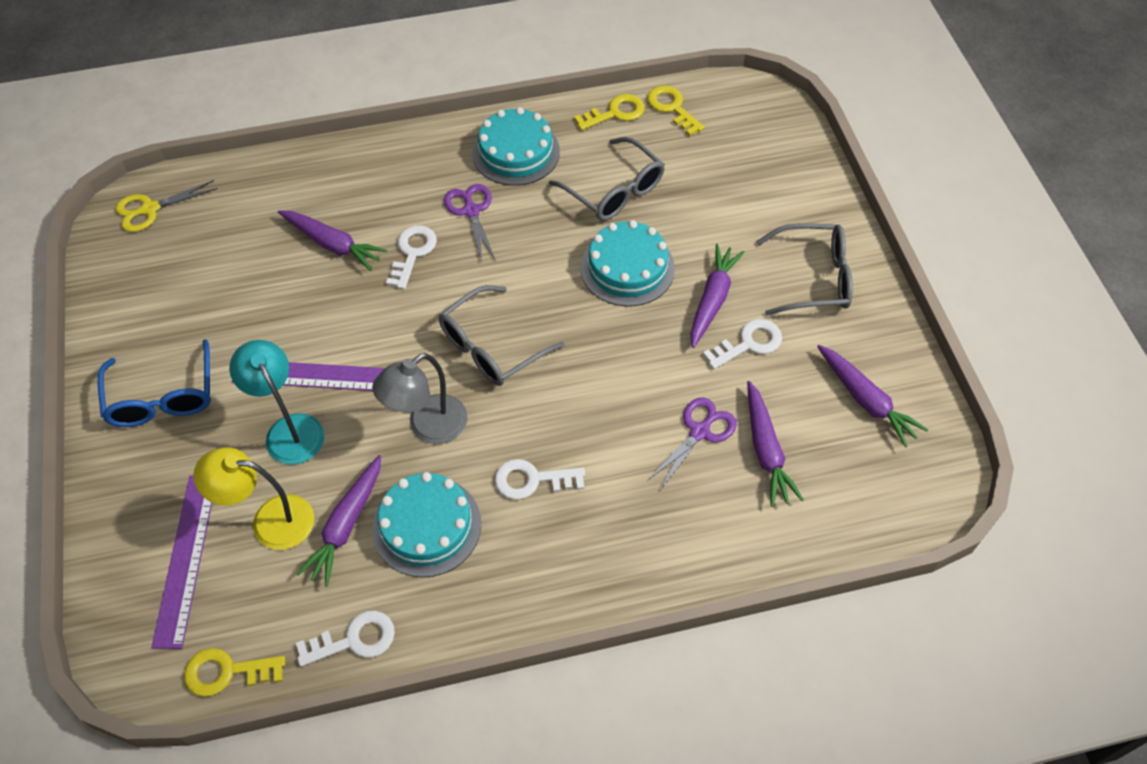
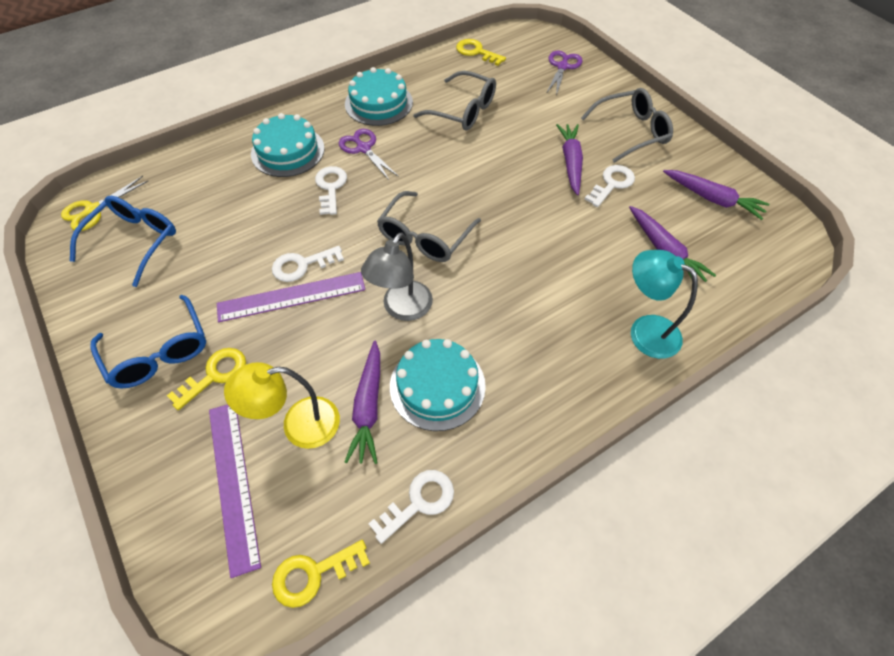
camera: 20 degrees left, 0 degrees up
(180, 260) = (135, 241): none -> blue glasses
(289, 429) = (285, 345): turquoise lamp -> turquoise lamp (645, 330)
(332, 244) = (263, 197): purple carrot -> none
(532, 480) = (505, 324): white key -> white key (302, 265)
(615, 113) = (438, 63): yellow key -> yellow key (215, 375)
(627, 268) = (499, 157): turquoise cake -> turquoise cake (288, 151)
(699, 432) = (611, 252): purple scissors -> purple scissors (562, 67)

